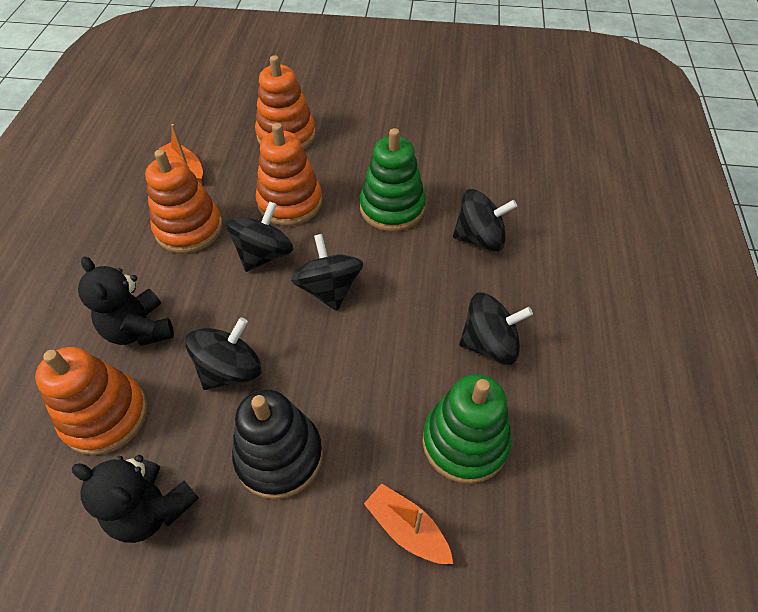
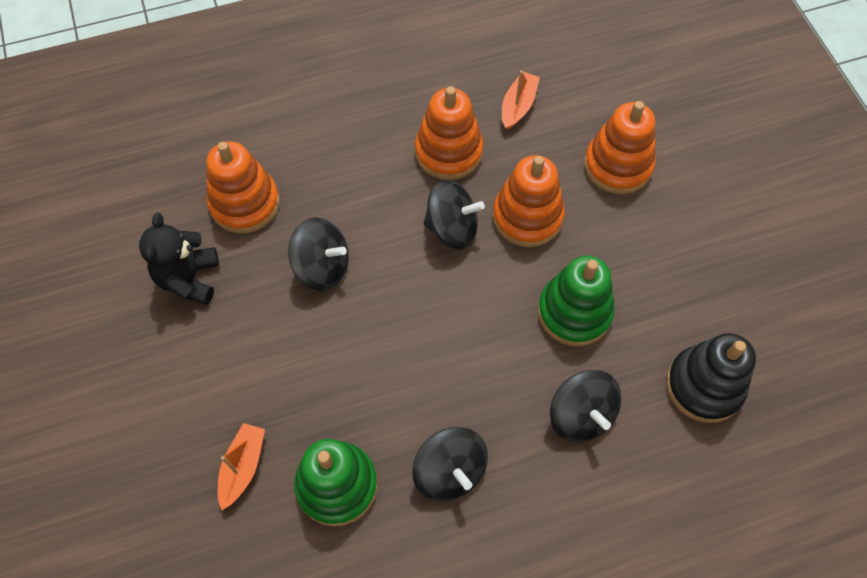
camera: 65 degrees right, 10 degrees up
(139, 329) = (327, 179): black teddy bear -> none
(279, 456) = (263, 343): black stacking toy -> black stacking toy (704, 386)
(329, 289) = (441, 302): black spinning top -> none

